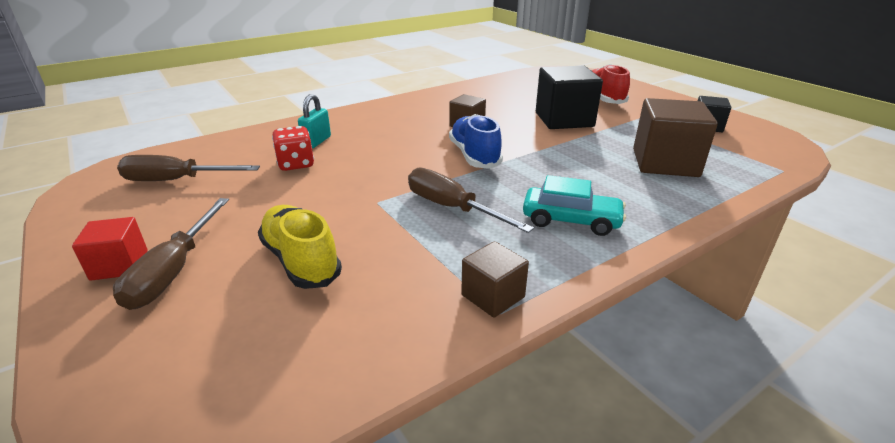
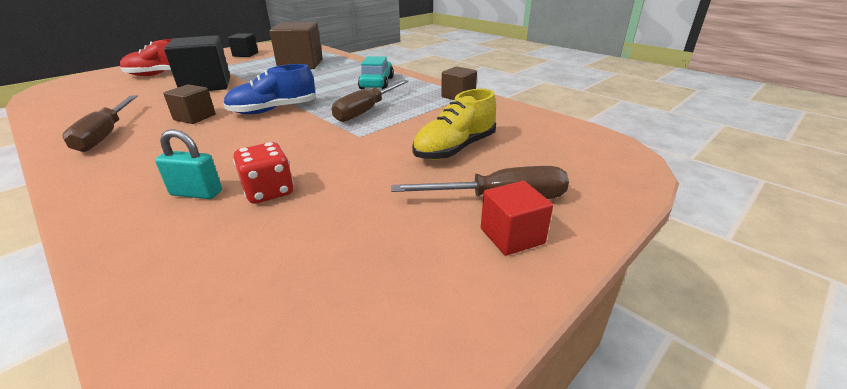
camera: 100 degrees left, 0 degrees up
(177, 180) = (307, 282): brown screwdriver -> brown screwdriver (106, 135)

